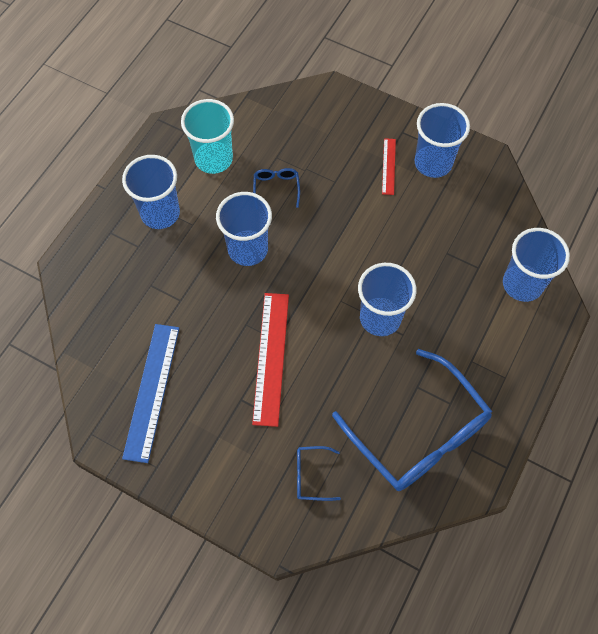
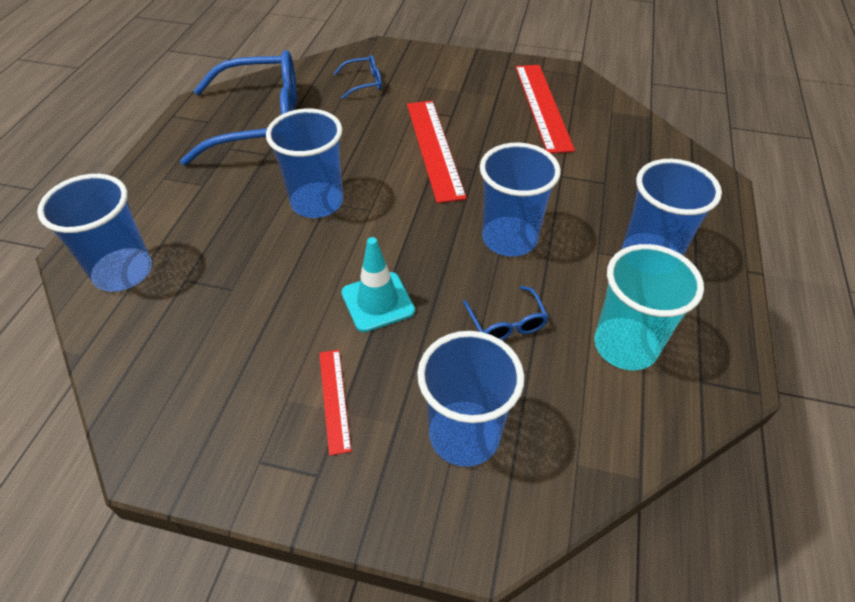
camera: 165 degrees right, 15 degrees down
(152, 391) = (542, 106): blue ruler -> red ruler
(352, 221) = (378, 302): none -> turquoise traffic cone
(419, 433) = (262, 122): blue glasses -> blue glasses turned 135 degrees clockwise
(433, 163) = (255, 424): blue cup -> blue cup (464, 435)

